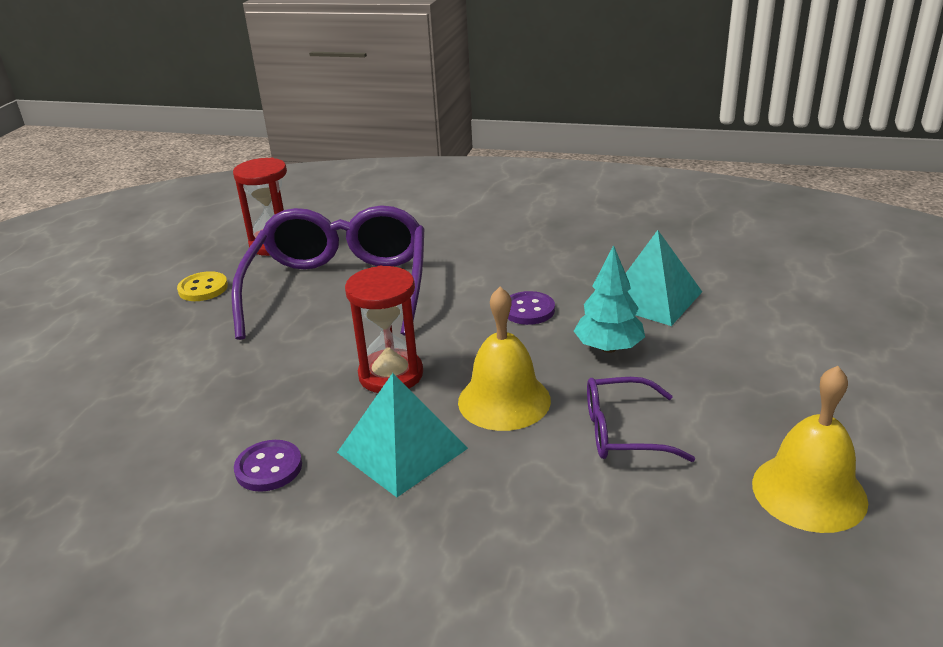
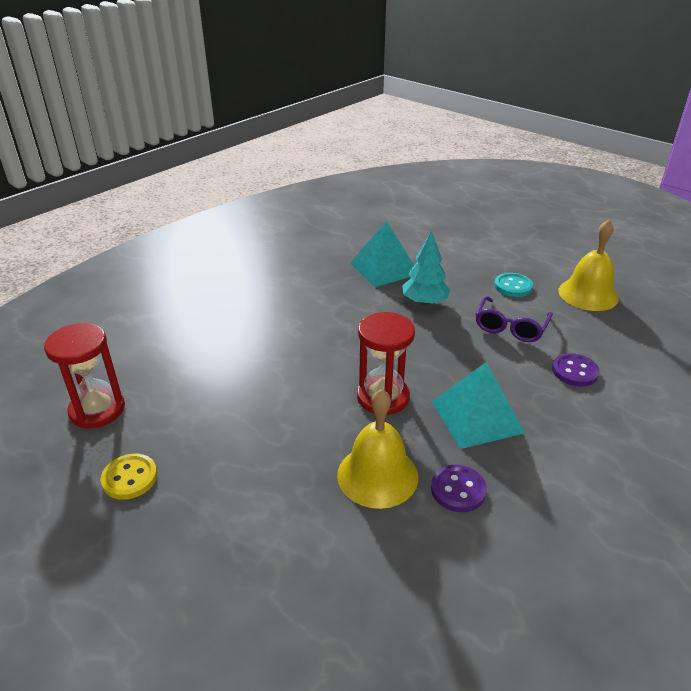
camera: 65 degrees left, 5 degrees up
(339, 289) = (230, 390): purple glasses -> none
(504, 400) = (450, 358): yellow bell -> yellow bell (377, 475)
(528, 310) = (354, 314): purple button -> purple button (574, 371)
(736, 409) = (513, 286): none -> turquoise button

